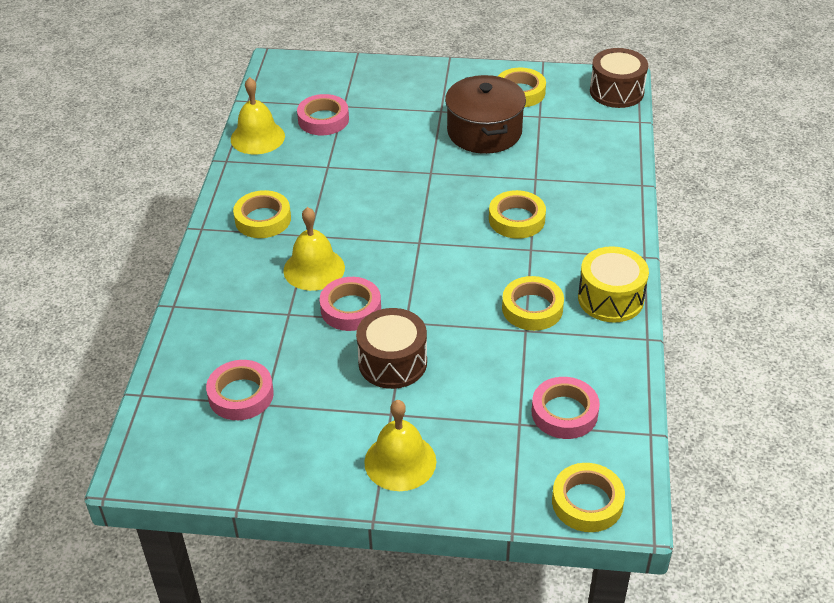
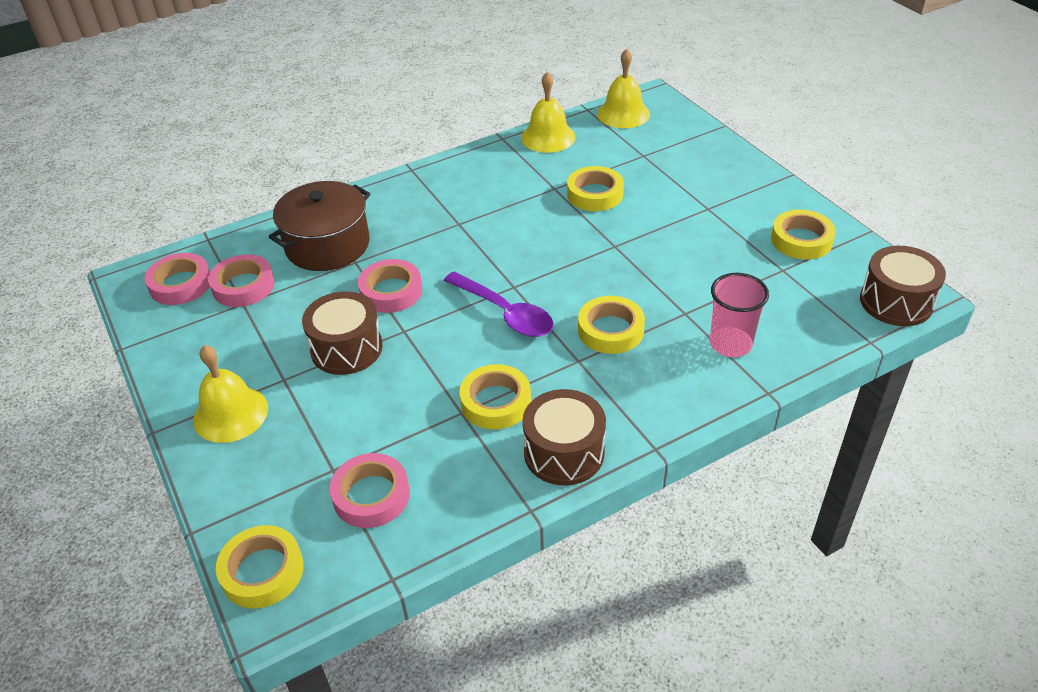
camera: 55 degrees right, 0 degrees up
(263, 219) = (453, 191): yellow tape -> yellow tape (595, 194)
(314, 269) = (420, 247): yellow bell -> yellow bell (623, 114)
(323, 120) = (611, 155): pink tape -> pink tape (180, 284)
(444, 260) = (505, 313): none -> purple spoon
(484, 132) = (712, 248): brown pot -> brown pot (327, 245)
(584, 175) = (730, 344): none -> pink cup
(610, 298) = (564, 452): yellow drum -> brown drum

